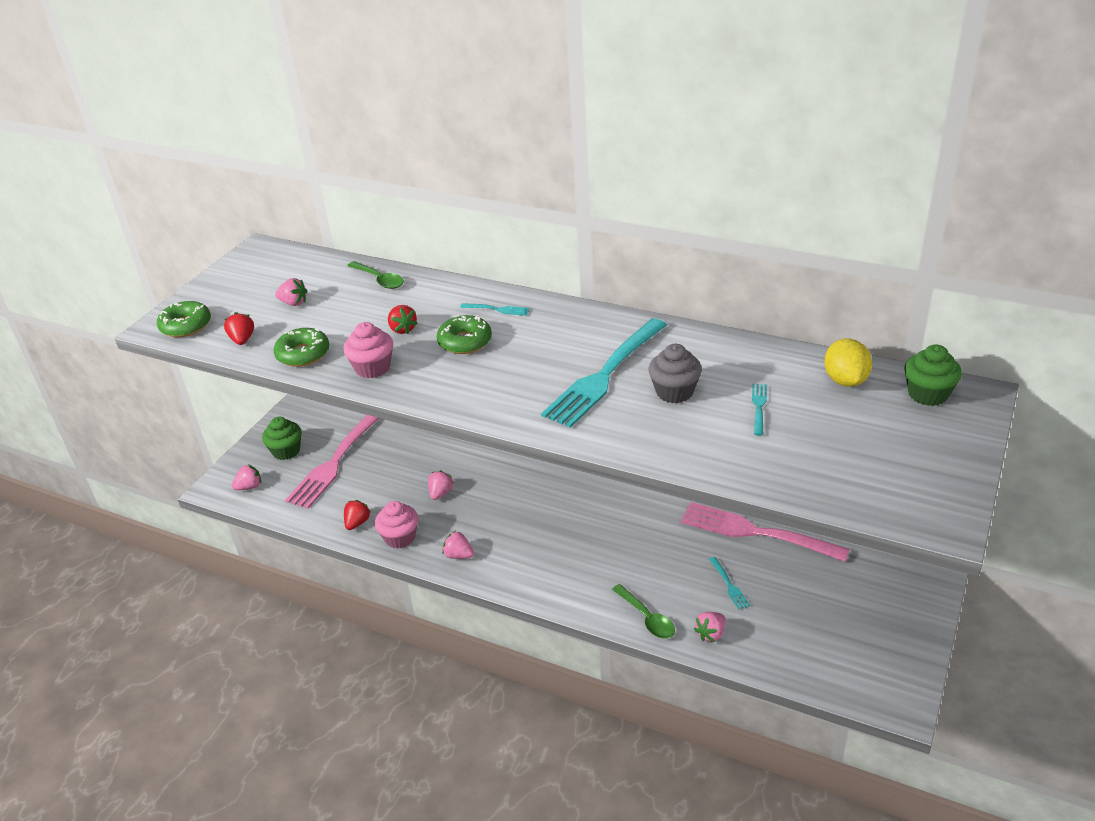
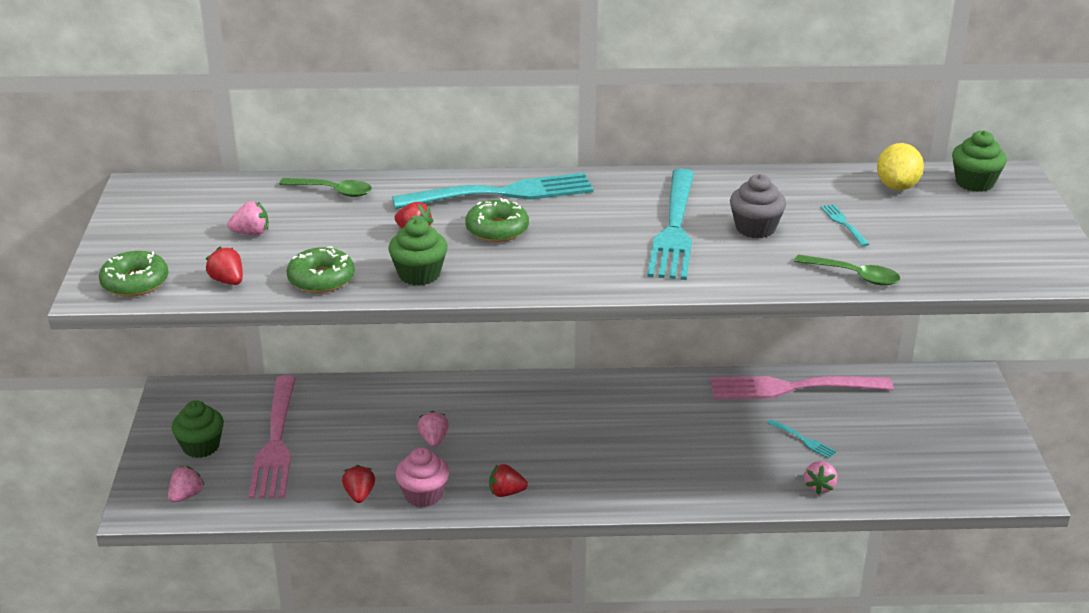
camera: 30 degrees left, 5 degrees down
(372, 368) = (419, 274): pink cupcake -> green cupcake
(459, 555) = (506, 493): pink strawberry -> red strawberry
(497, 309) = (500, 194): turquoise fork -> turquoise fork, size x2.47
(647, 618) = (749, 491): green spoon -> green spoon (854, 275)
(845, 380) = (897, 186): yellow lemon -> yellow lemon turned 45 degrees clockwise

